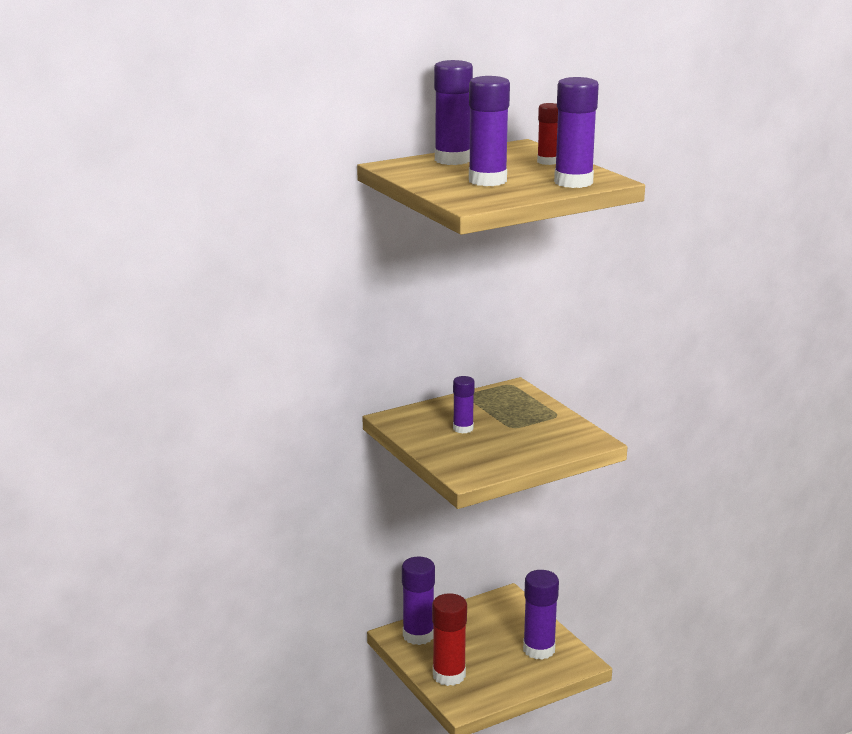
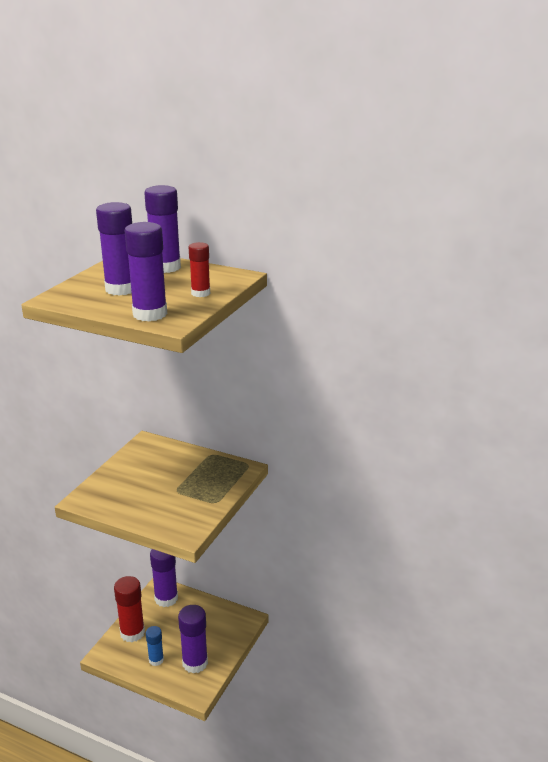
camera: 55 degrees right, 5 degrees up
(463, 428) = (154, 472): purple glue stick -> none
(508, 673) = (156, 660): none -> blue glue stick

